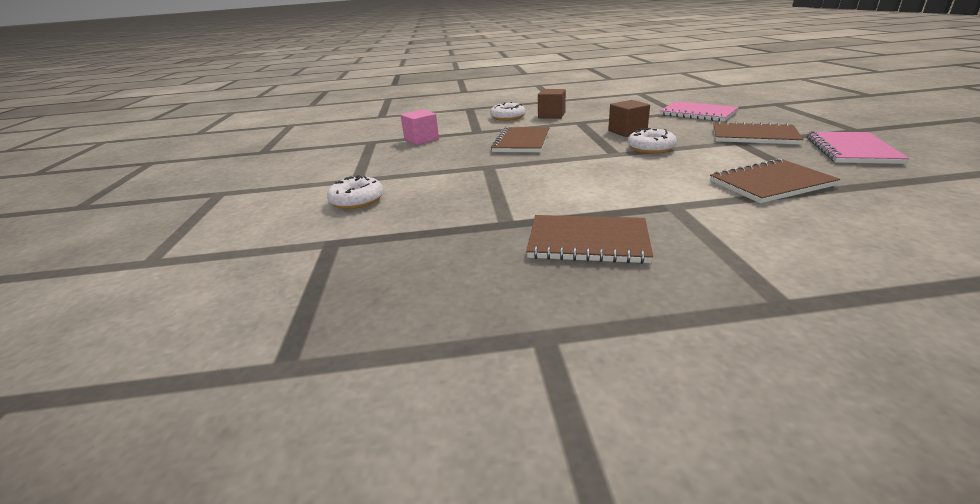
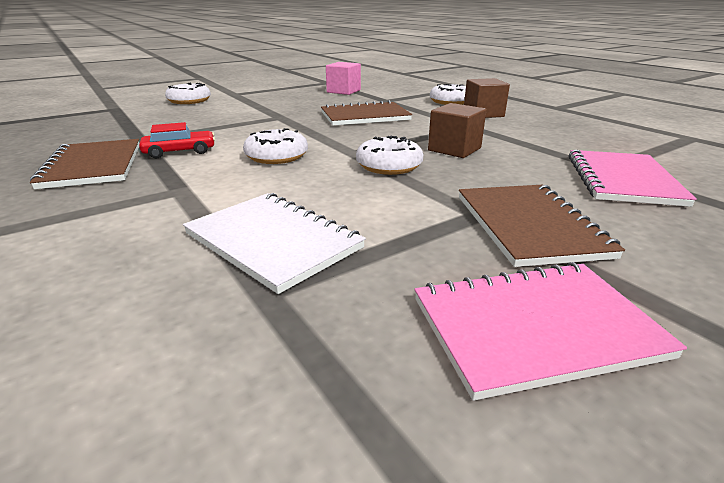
camera: 60 degrees right, 0 degrees up
(569, 206) = (180, 152): none -> red car
(609, 174) = (276, 156): none -> white donut
(771, 183) = (273, 241): brown notebook -> white notebook

